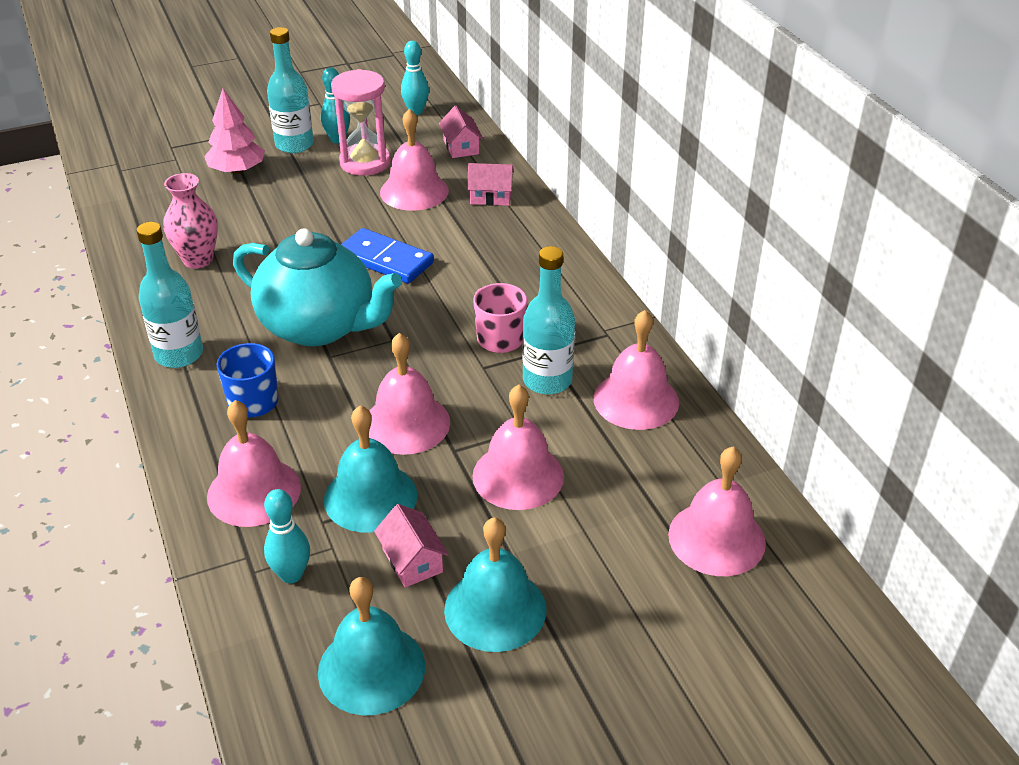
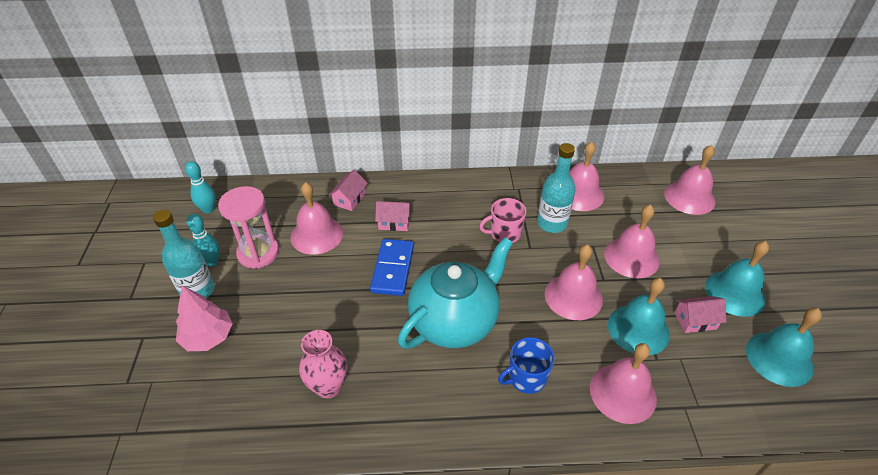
camera: 70 degrees left, 5 degrees up
(179, 354) = (453, 419): turquoise bottle -> none
(291, 574) = (703, 384): turquoise bowling pin -> none
(385, 260) = (393, 269): blue domino -> blue domino turned 45 degrees counterclockwise
(461, 147) = (277, 198): pink house -> pink house (394, 222)

